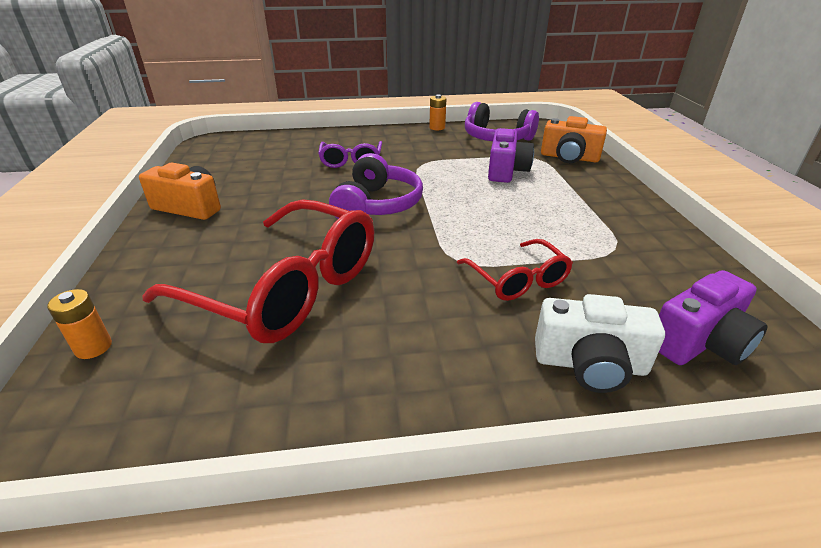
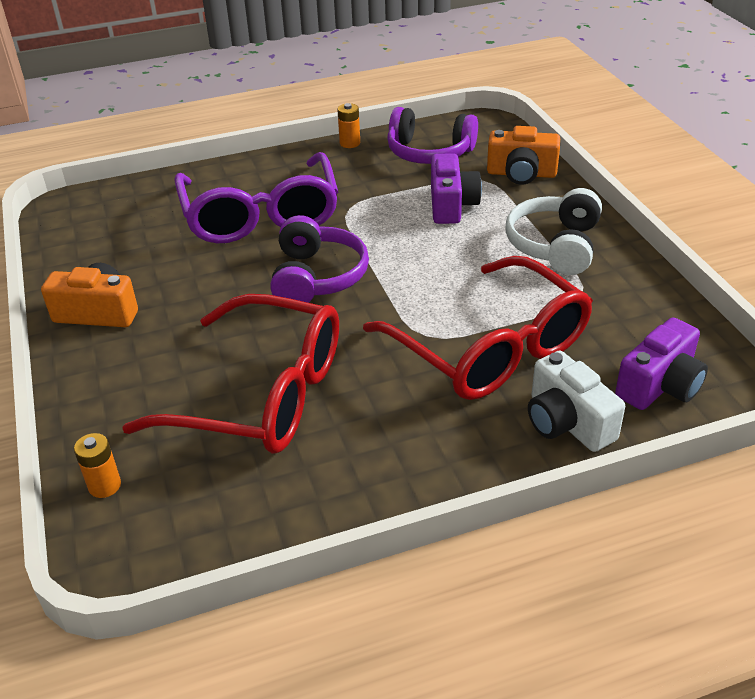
camera: 10 degrees left, 5 degrees up
(351, 161) = (260, 215): purple glasses -> purple glasses, size x1.99
(517, 279) = (490, 348): red glasses -> red glasses, size x1.99
(590, 364) = (567, 422): white camera -> white camera turned 60 degrees clockwise
(593, 207) = (555, 245): none -> white headphones

